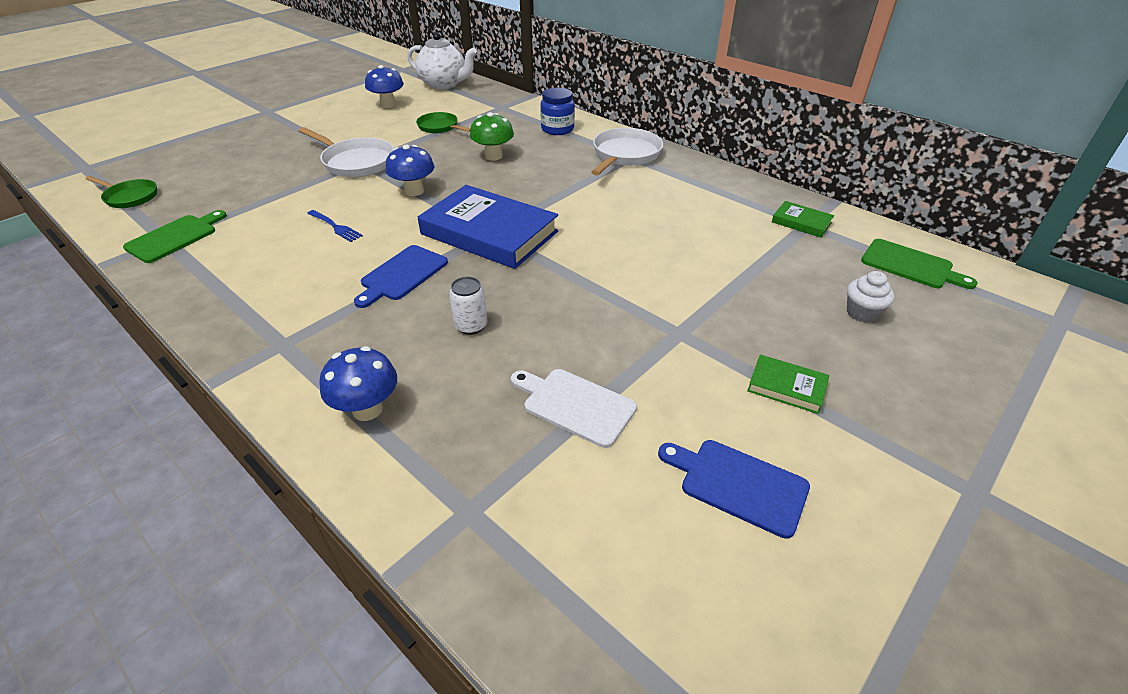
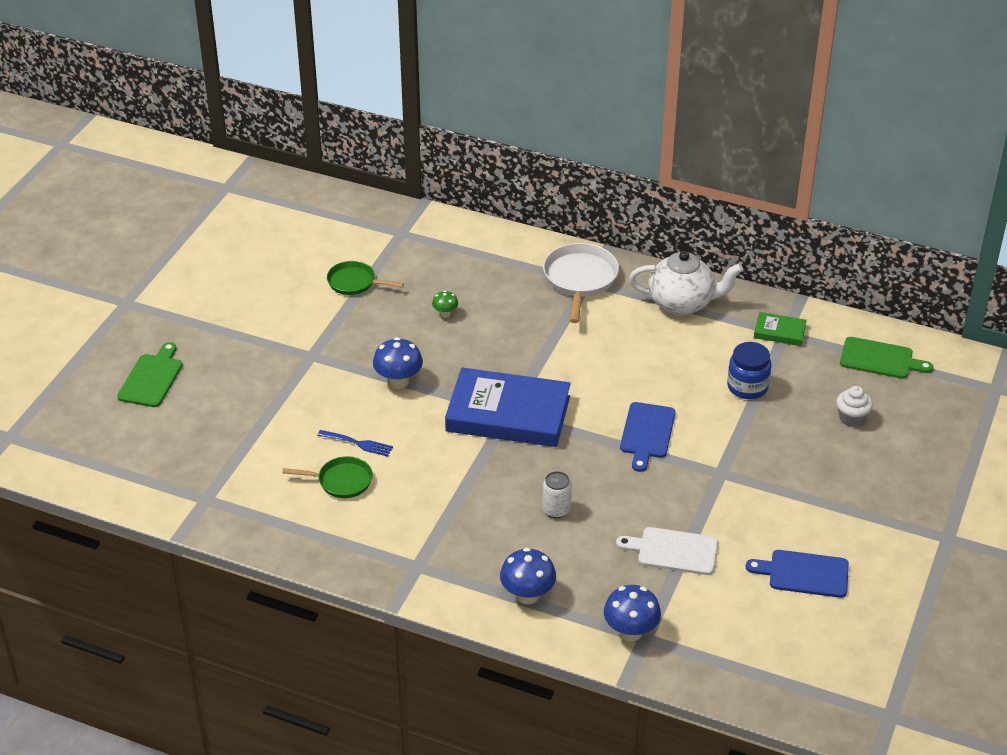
camera: 20 degrees left, 0 degrees up
(130, 197) = (109, 461): green pan -> green pan (341, 481)
(175, 237) = (213, 494): green cutting board -> green cutting board (152, 378)
(356, 162) = (305, 356): white pan -> none
(388, 105) = (264, 258): blue mushroom -> blue mushroom (630, 632)
(402, 275) = (463, 478): blue cutting board -> blue cutting board (647, 433)
(444, 84) = (303, 206): white teapot -> white teapot (682, 303)
(493, 156) = (445, 314): green mushroom -> green mushroom, size x0.55
(557, 129) = (487, 256): blue jar -> blue jar (747, 387)
(786, 387) = (814, 497): green book -> none

